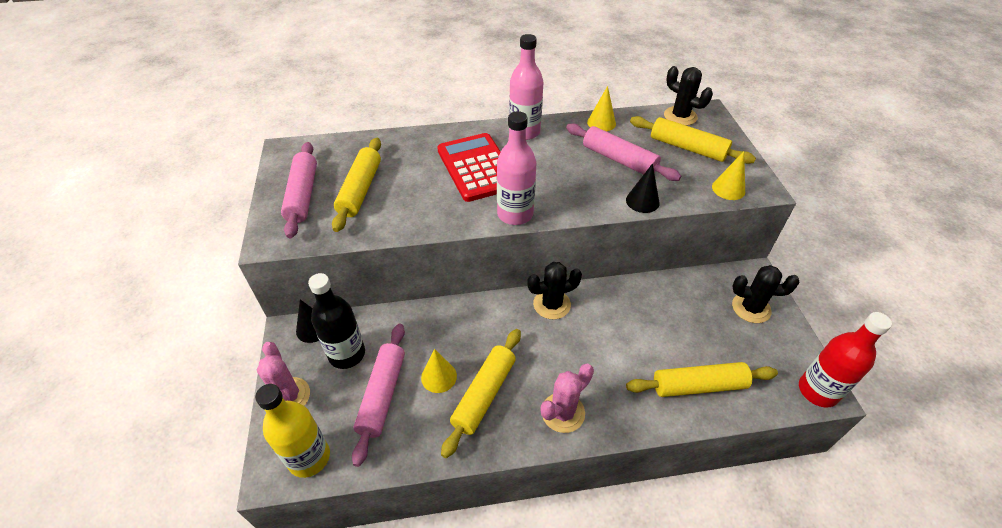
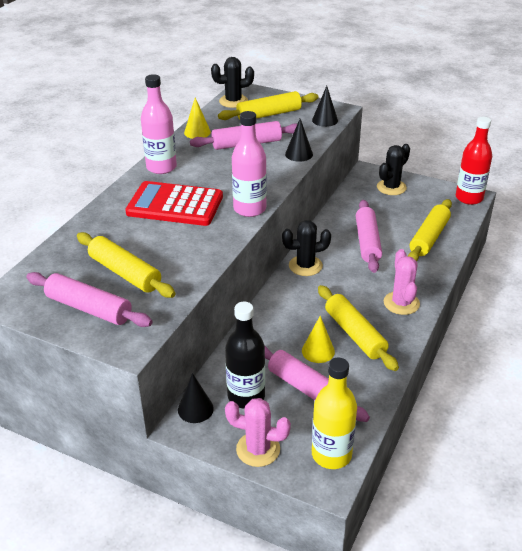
camera: 55 degrees left, 10 degrees down
(552, 304) = (305, 266): black cactus -> black cactus turned 60 degrees clockwise
(635, 334) = (367, 242): none -> pink rolling pin
(728, 189) = (325, 120): yellow cone -> black cone

